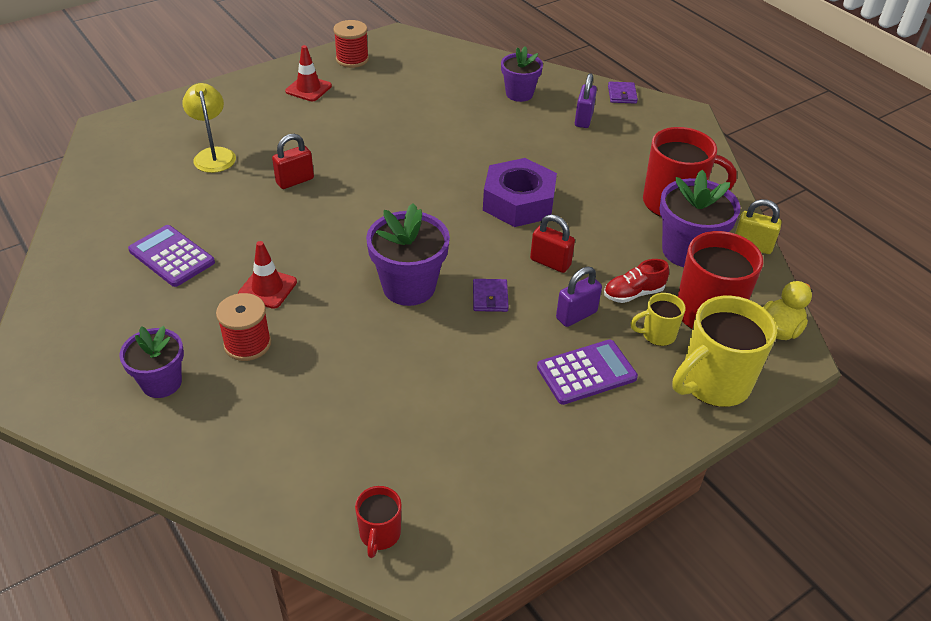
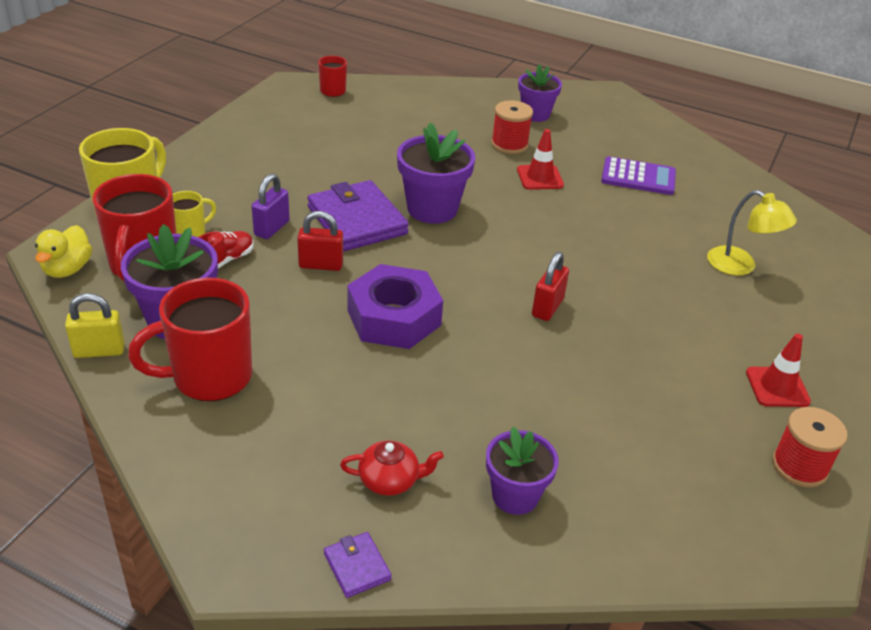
camera: 150 degrees right, 5 degrees down
(295, 181) = (633, 266): red padlock -> red padlock (547, 308)
(490, 297) = (357, 220): purple wallet -> purple wallet, size x2.18
(583, 119) = (390, 480): purple padlock -> red teapot
(586, 373) = (243, 192): purple calculator -> none

